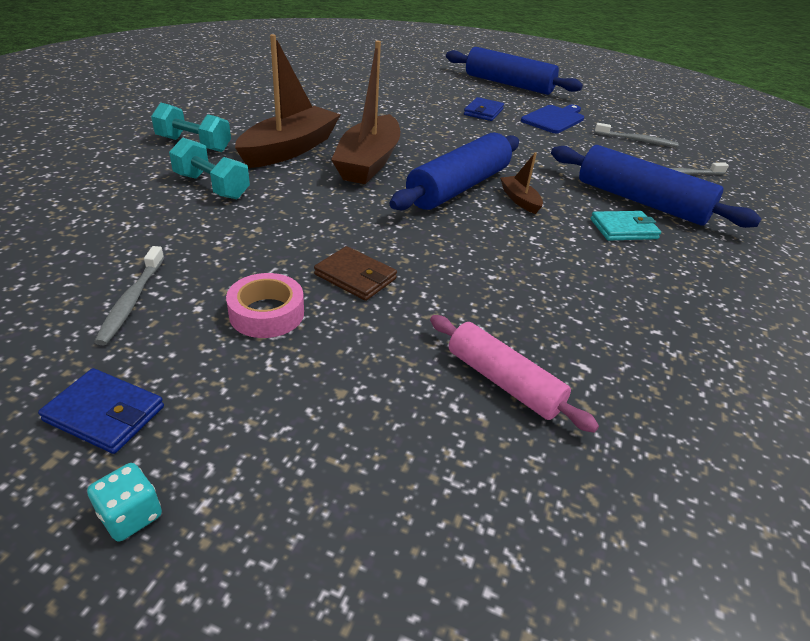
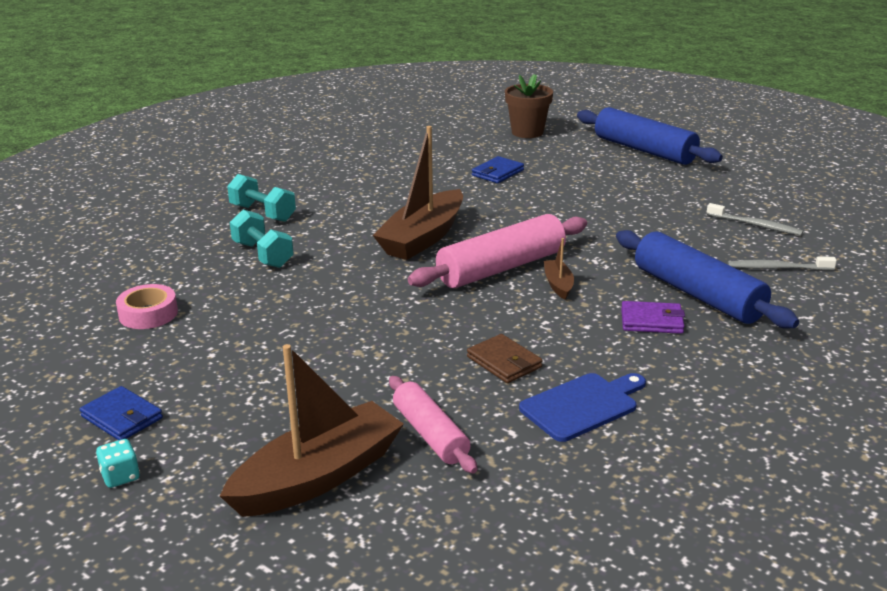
camera: 20 degrees right, 10 degrees down
(132, 301) = (164, 344): grey toothbrush -> none
(267, 313) = (263, 364): pink tape -> pink tape (148, 314)
(290, 149) = (351, 221): brown boat -> brown boat (318, 477)
(355, 276) = (351, 342): brown wallet -> brown wallet (504, 362)
(406, 71) = (527, 132): none -> brown flower pot
(459, 187) = (501, 268): blue rolling pin -> pink rolling pin
(483, 112) = (587, 185): blue wallet -> blue wallet (497, 173)
(554, 119) = (669, 196): blue cutting board -> blue cutting board (582, 405)
(623, 229) = (651, 321): turquoise wallet -> purple wallet

